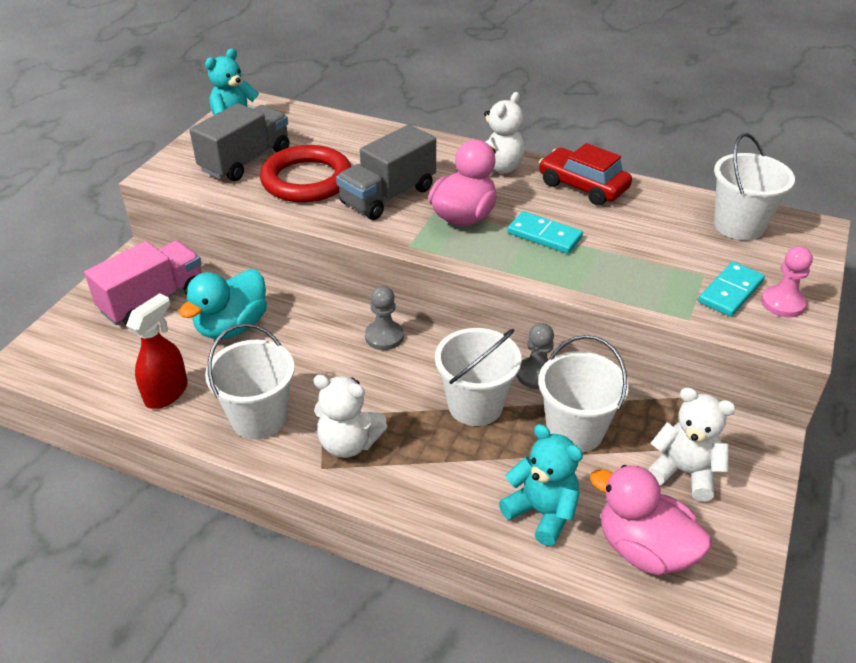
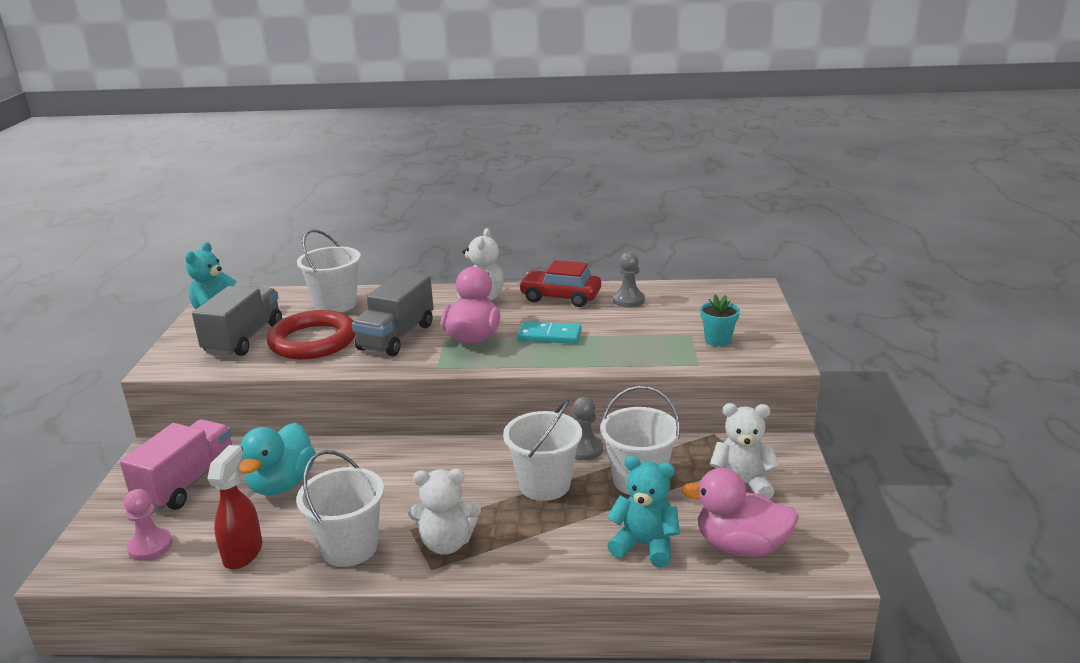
camera: 20 degrees left, 15 degrees down
(384, 336) = (434, 455): grey pawn -> grey pawn (628, 300)
(730, 292) = (718, 340): turquoise domino -> turquoise flower pot
(739, 225) = (697, 297): white bucket -> white bucket (335, 304)
(782, 303) = (760, 339): pink pawn -> pink pawn (150, 546)

